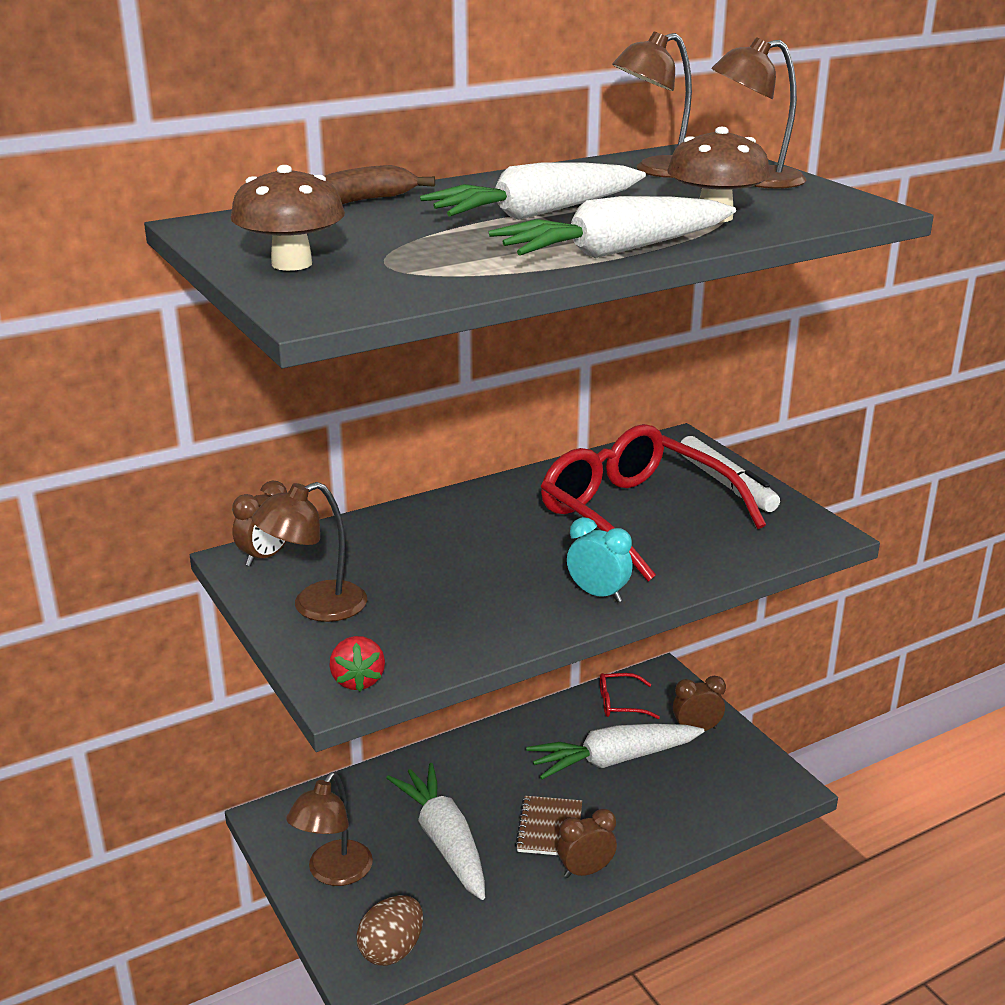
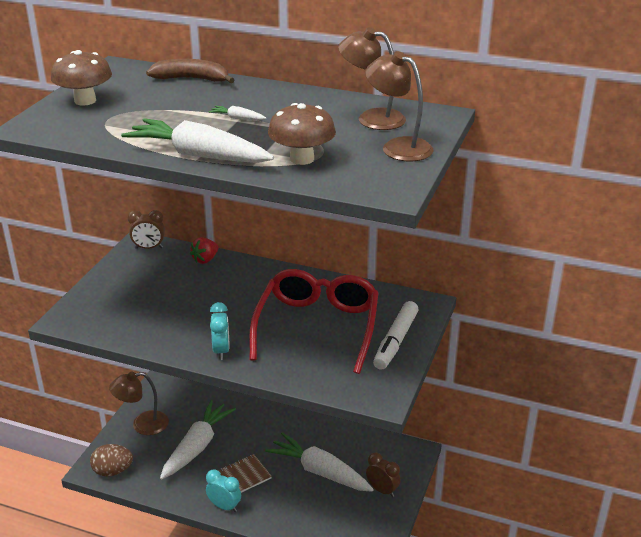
camera: 50 degrees right, 5 degrees up
(315, 607) = (122, 281): brown lamp -> none
(358, 680) = (75, 320): red strawberry -> red strawberry (205, 260)
(535, 214) = (237, 118): white carrot -> white carrot, size x0.40
(586, 871) = (224, 506): brown clock -> turquoise clock
(620, 703) = (370, 449): red glasses -> none

